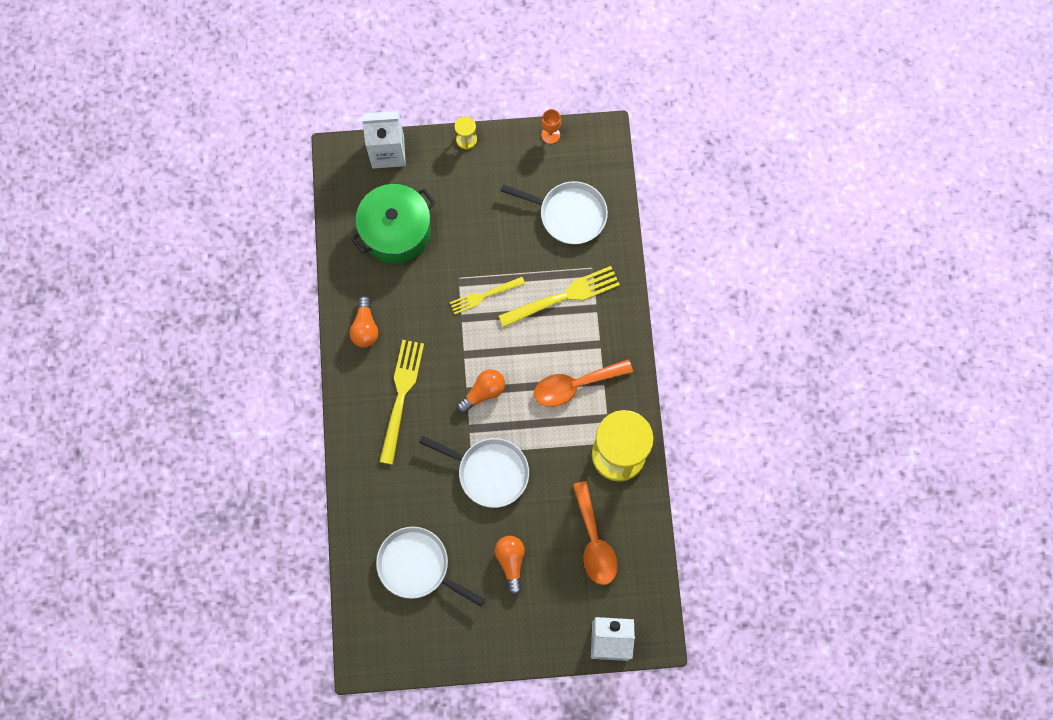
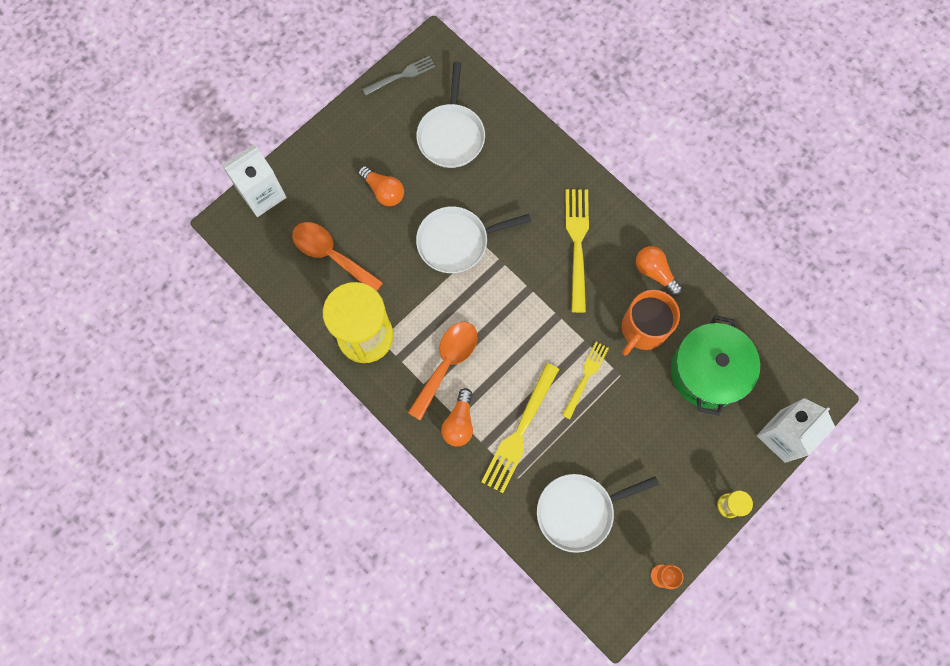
camera: 140 degrees right, 0 degrees up
(401, 395) = (577, 244): yellow fork -> yellow fork turned 150 degrees counterclockwise
(411, 656) = (401, 75): none -> grey fork
(412, 295) = (643, 329): none -> orange mug
(417, 566) = (451, 135): white pan -> white pan turned 105 degrees clockwise
(483, 392) = (515, 298): orange light bulb -> orange light bulb (459, 422)

